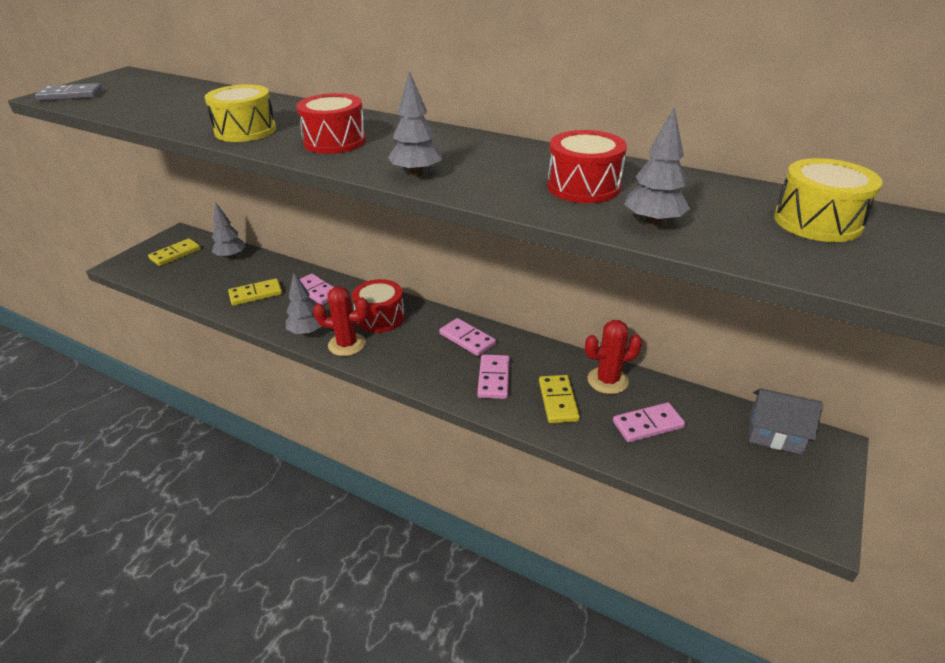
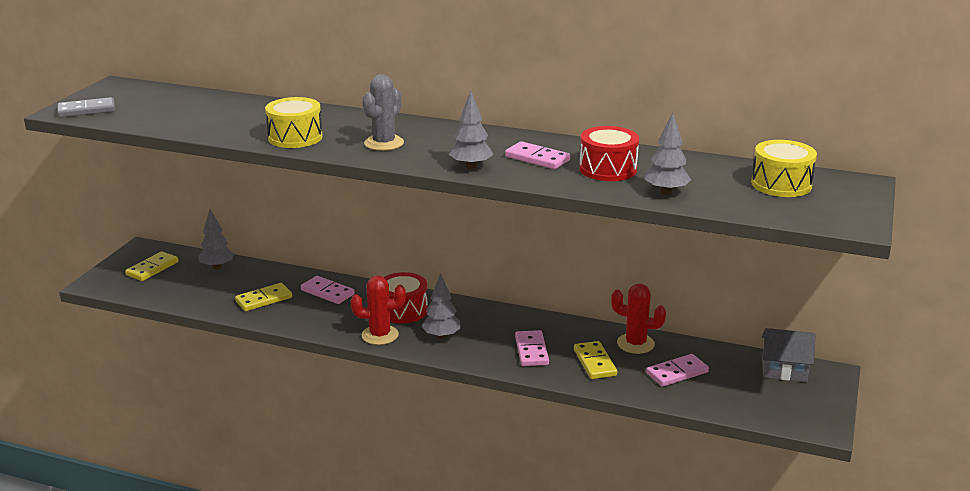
camera: 10 degrees left, 10 degrees down
(307, 332) = (335, 328): grey tree -> grey tree (441, 336)
(335, 141) = (384, 143): red drum -> grey cactus
(467, 339) = (496, 321): pink domino -> pink domino (537, 158)
(607, 380) = (635, 344): red cactus -> red cactus turned 45 degrees clockwise

